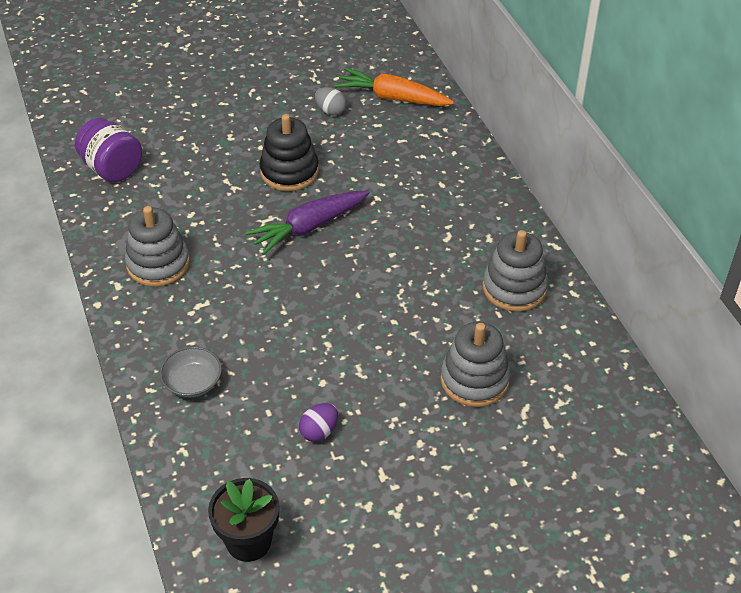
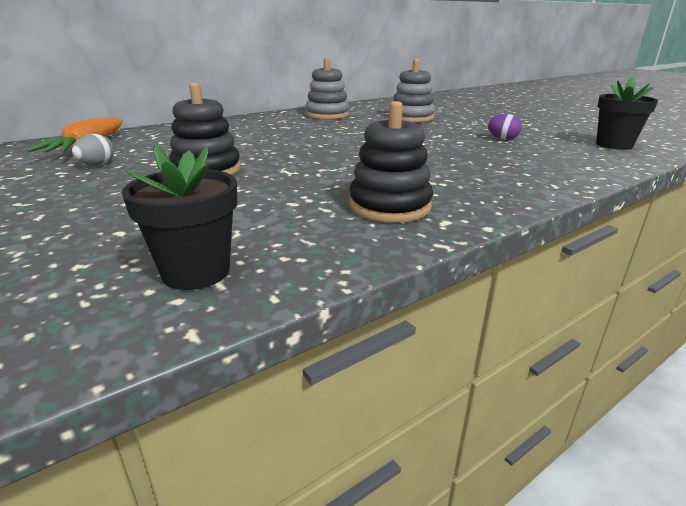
camera: 105 degrees left, 20 degrees down
(112, 169) = (196, 272): purple jar -> black flower pot
(158, 264) = (389, 206): grey stacking toy -> black stacking toy
(192, 382) = (521, 172): grey bowl -> none
(308, 227) = (292, 157): purple carrot -> none

